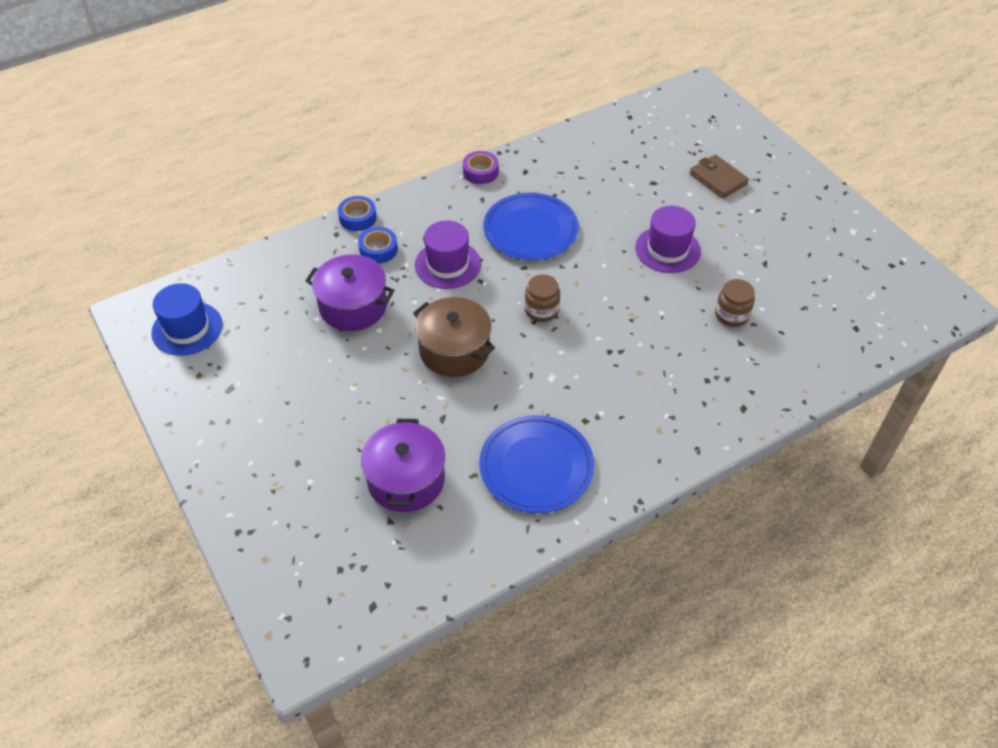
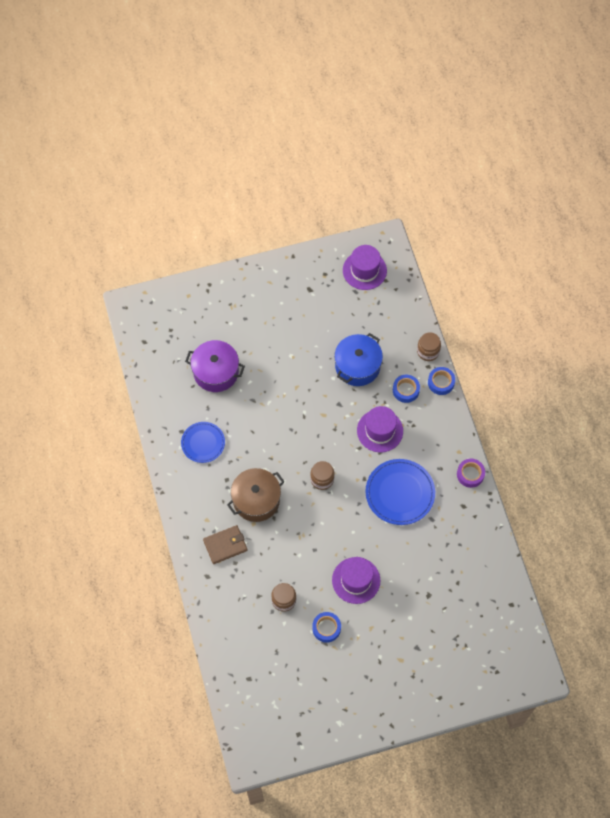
camera: 105 degrees right, 15 degrees up
(187, 328) = (364, 270): blue hat -> purple hat
(313, 237) = (428, 351): none -> brown jar
(353, 306) = (357, 366): purple pot -> blue pot
(454, 350) = (303, 418): brown pot -> brown pot (256, 500)
(536, 466) = (203, 443): blue plate -> blue plate, size x0.64
(718, 179) = (420, 645): brown wallet -> brown wallet (225, 545)
(745, 265) = (326, 628): none -> blue tape

